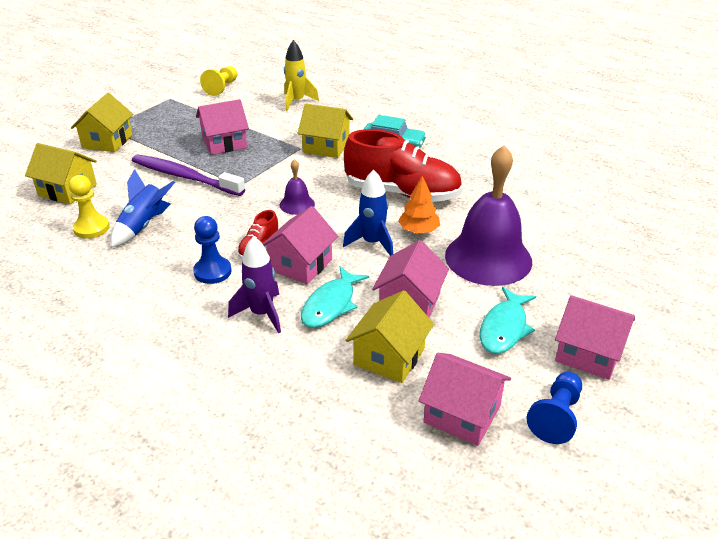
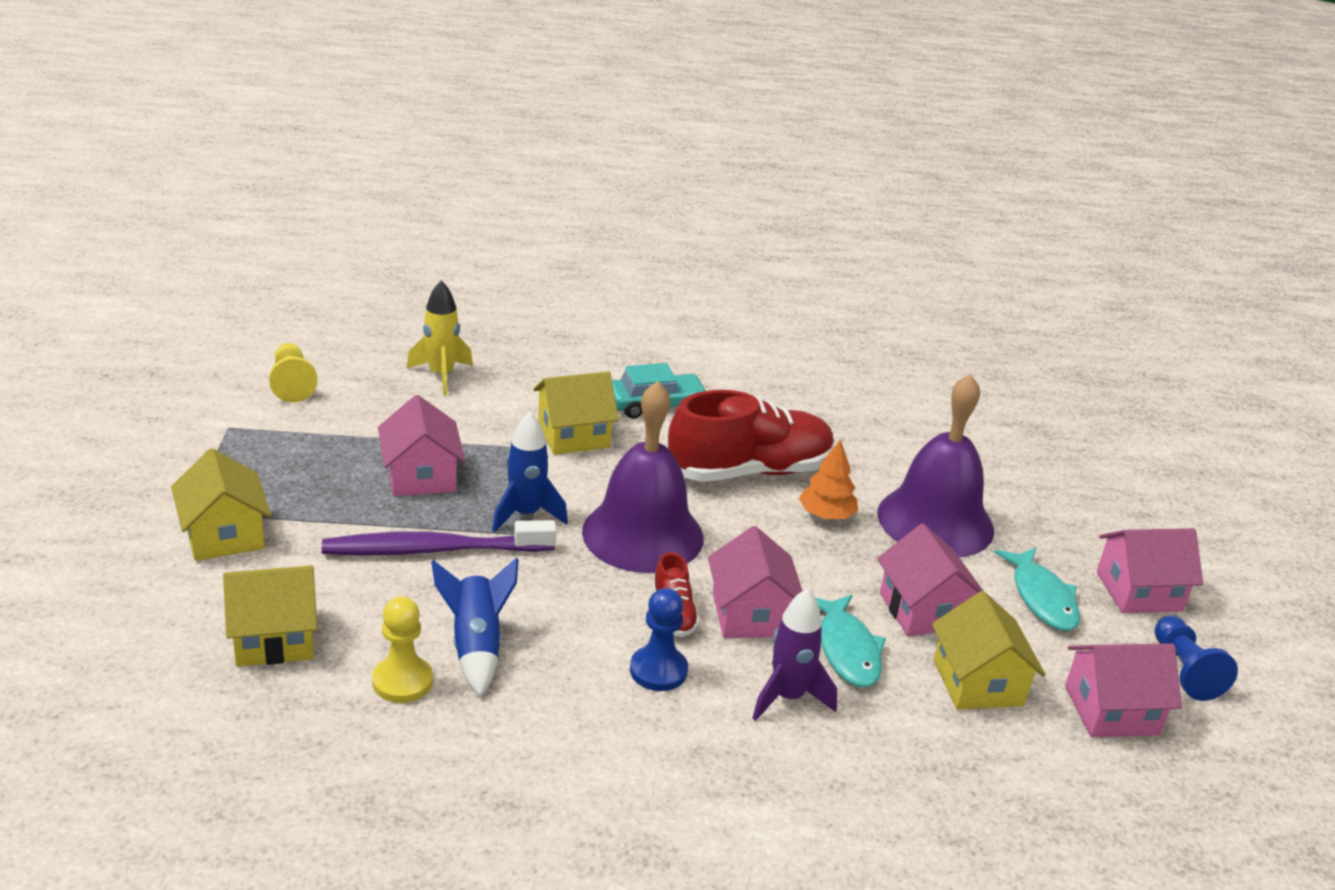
camera: 40 degrees left, 5 degrees down
(224, 143) = (421, 476): pink house -> pink house turned 45 degrees counterclockwise
(297, 204) = (643, 534): purple bell -> purple bell, size x2.22
(372, 243) = (796, 552): blue rocket -> blue rocket (526, 514)

